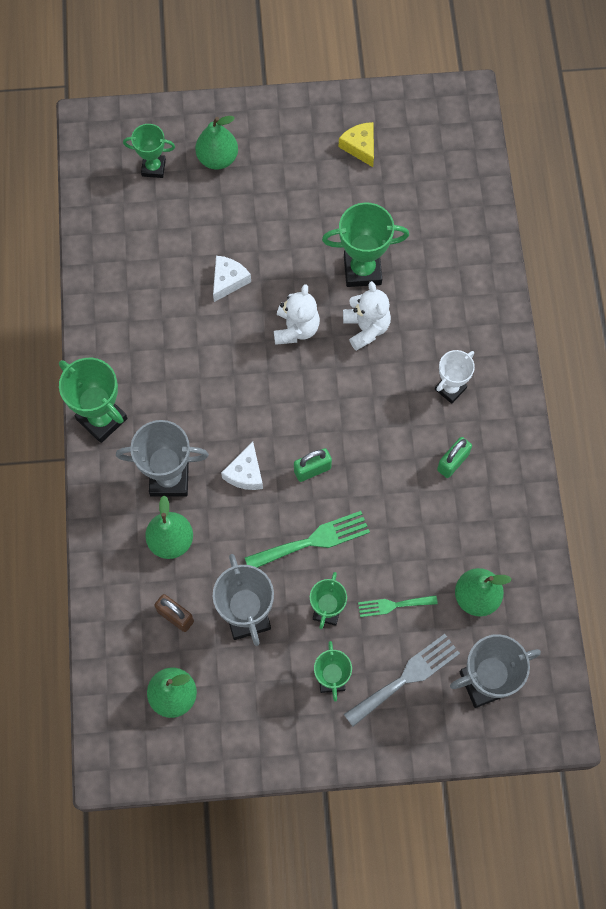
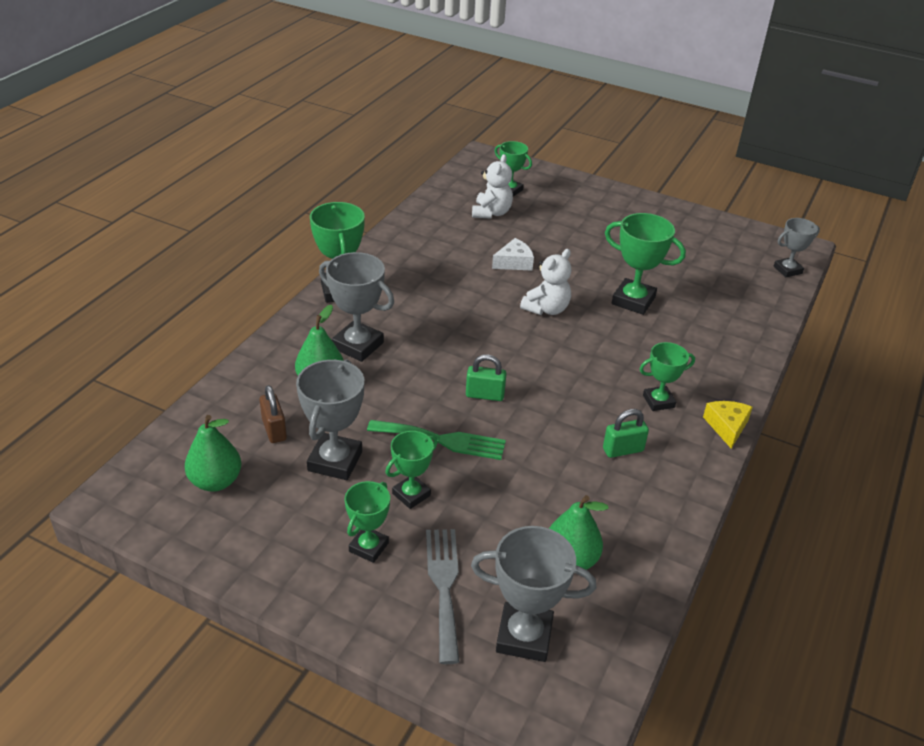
camera: 30 degrees right, 30 degrees down
(217, 159) = (563, 203): green pear -> none
(245, 473) = (424, 371): white cheese -> none
(360, 147) = (686, 239): yellow cheese -> yellow cheese (727, 427)
(366, 328) = (609, 333): white teddy bear -> white teddy bear (491, 213)
(393, 605) = (479, 523): green fork -> none
(406, 677) = (444, 586): grey fork -> grey fork turned 90 degrees counterclockwise
(450, 389) = (658, 401): white trophy -> green trophy
(470, 141) = (787, 270): none -> grey trophy

